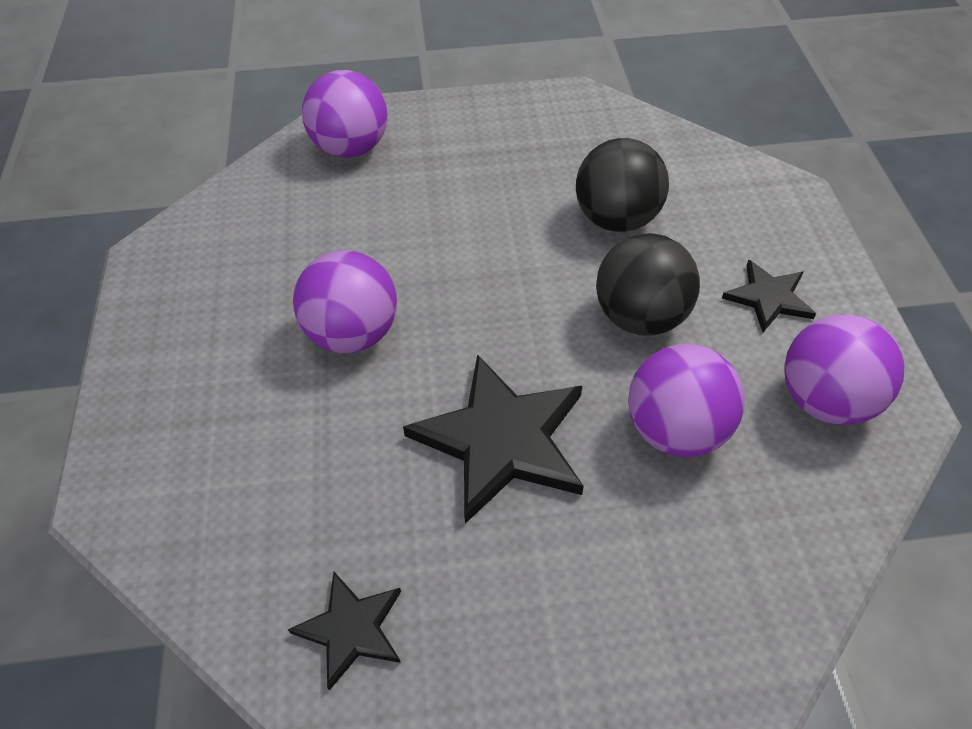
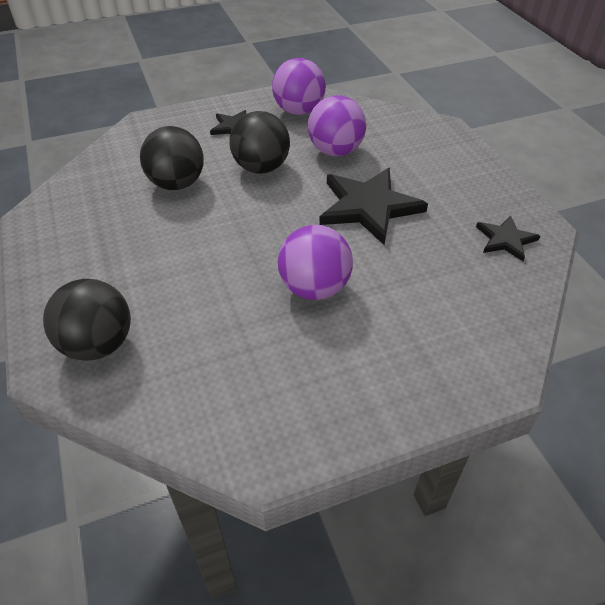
camera: 105 degrees left, 5 degrees down
(351, 148) = (98, 344): purple ball -> black ball

